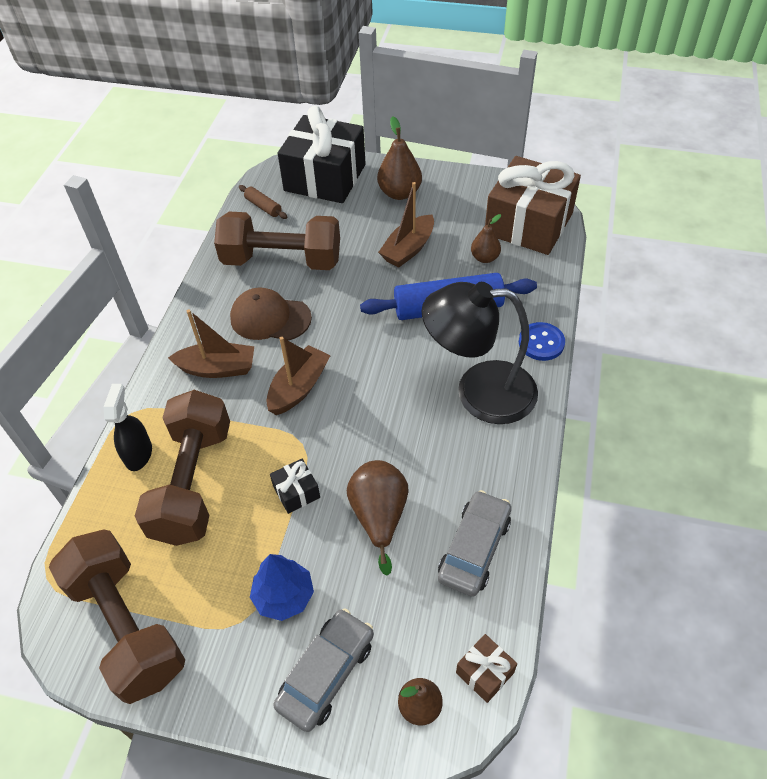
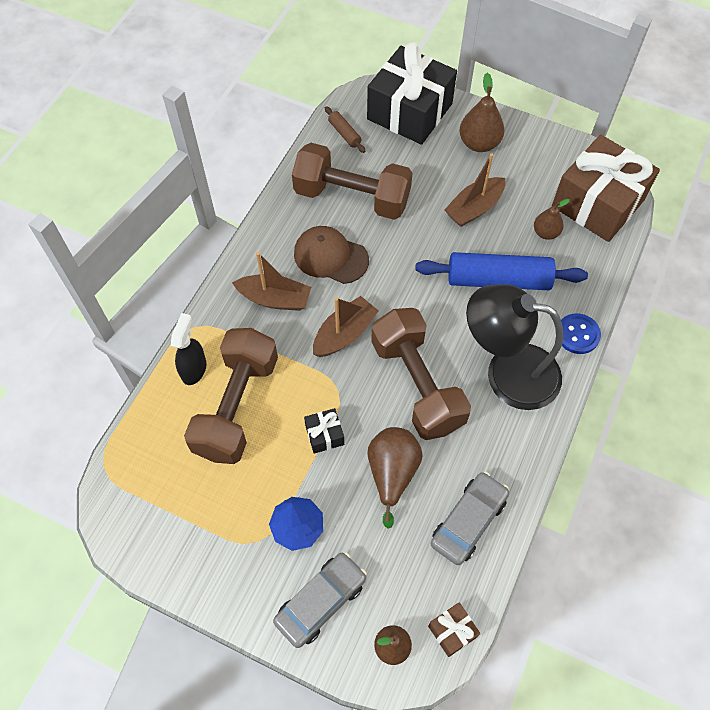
camera: 10 degrees right, 10 degrees up
(127, 626) = (165, 523): brown dumbbell -> brown dumbbell (417, 384)

